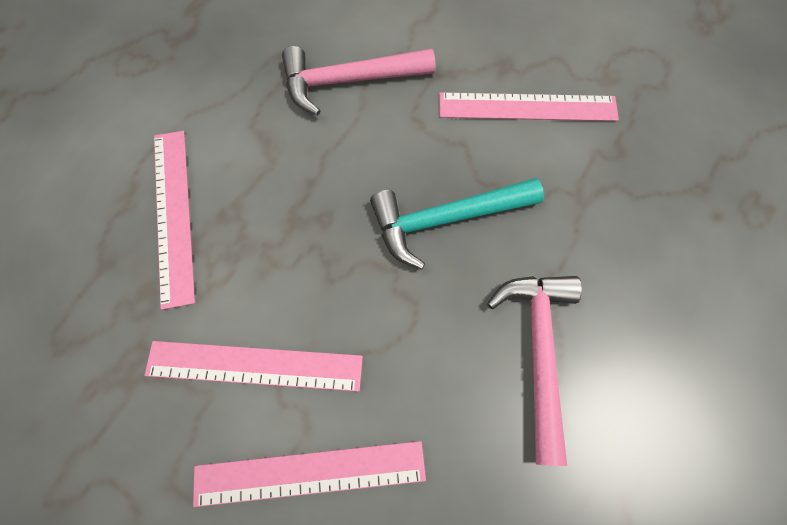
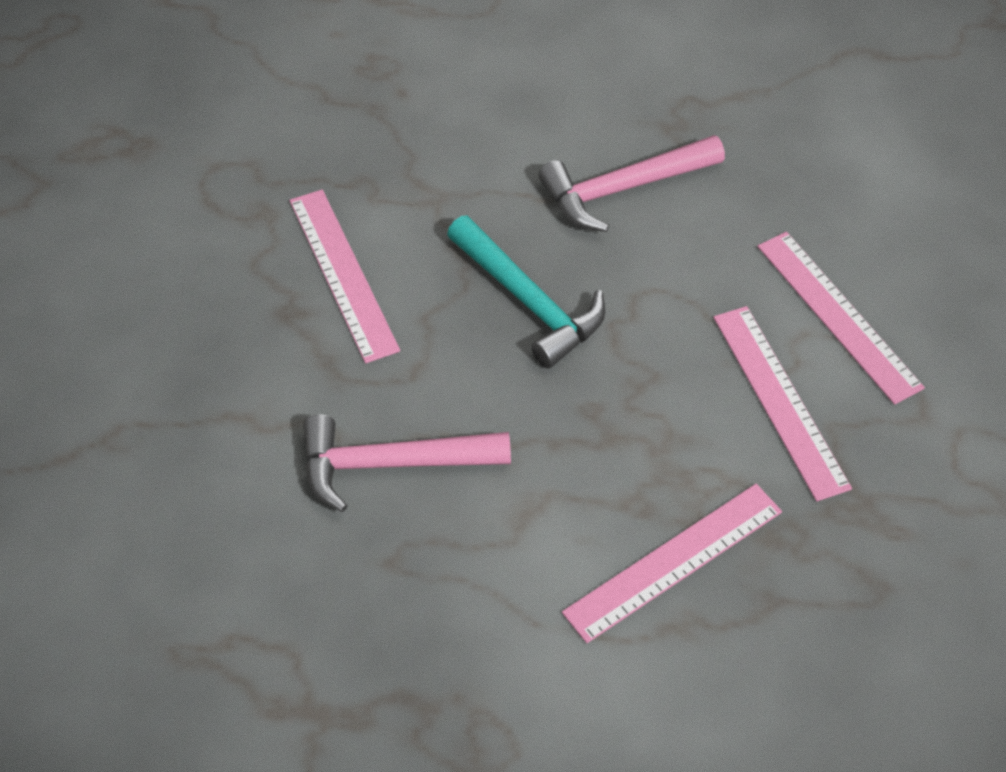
camera: 115 degrees left, 15 degrees down
(349, 81) = (392, 464): pink hammer -> pink hammer turned 120 degrees clockwise

